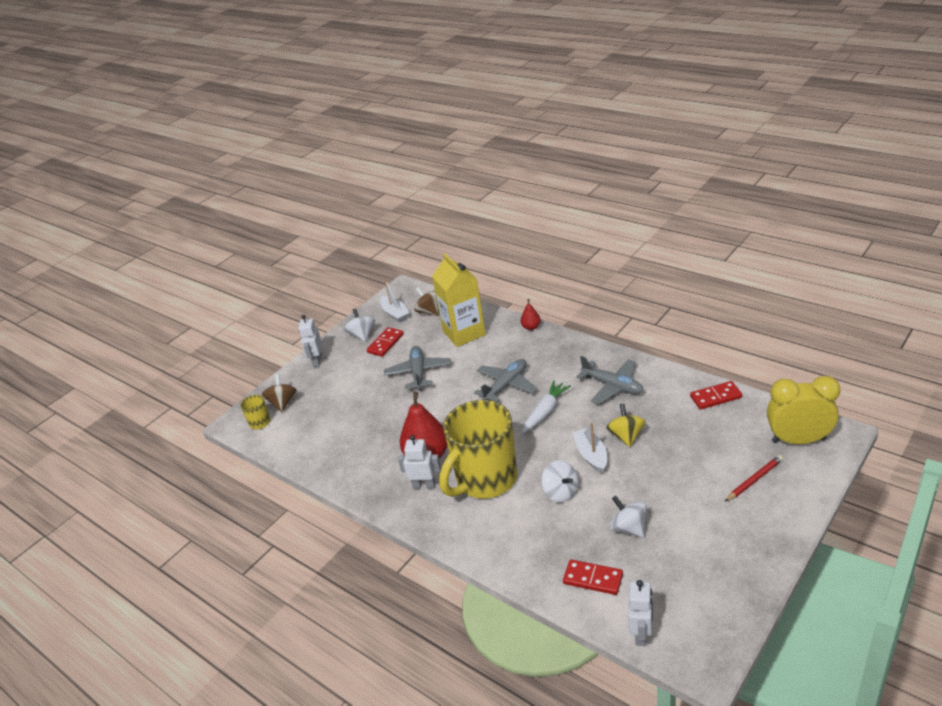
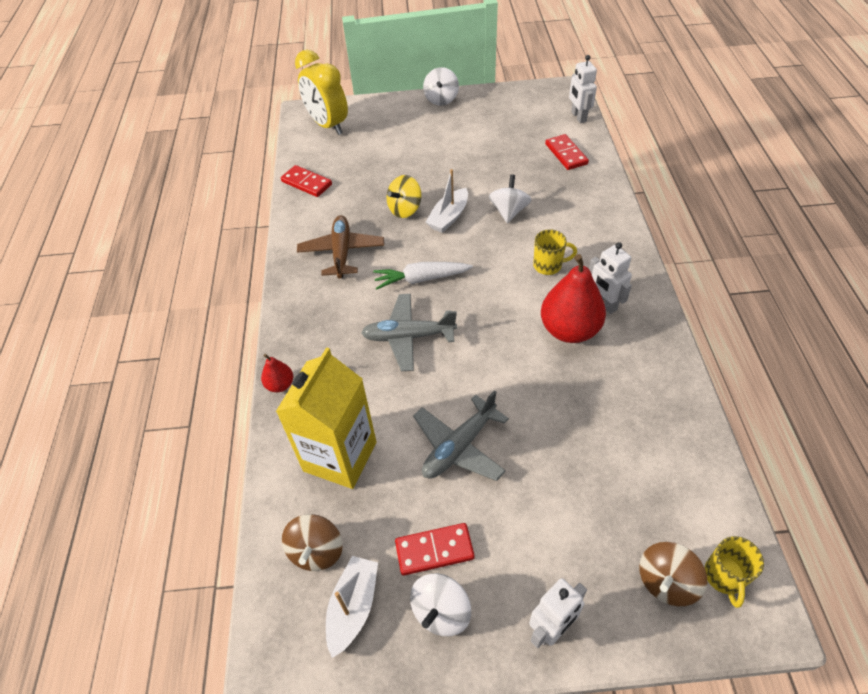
camera: 135 degrees left, 15 degrees up
(485, 480) = (548, 265): yellow mug -> yellow mug, size x0.41
(613, 386) = (342, 252): grey plane -> brown plane
(629, 528) = (503, 160): white spinning top -> white spinning top (441, 99)
(641, 634) = (578, 117): white robot -> white robot turned 75 degrees counterclockwise
(755, 480) = (391, 128): red pencil -> none

